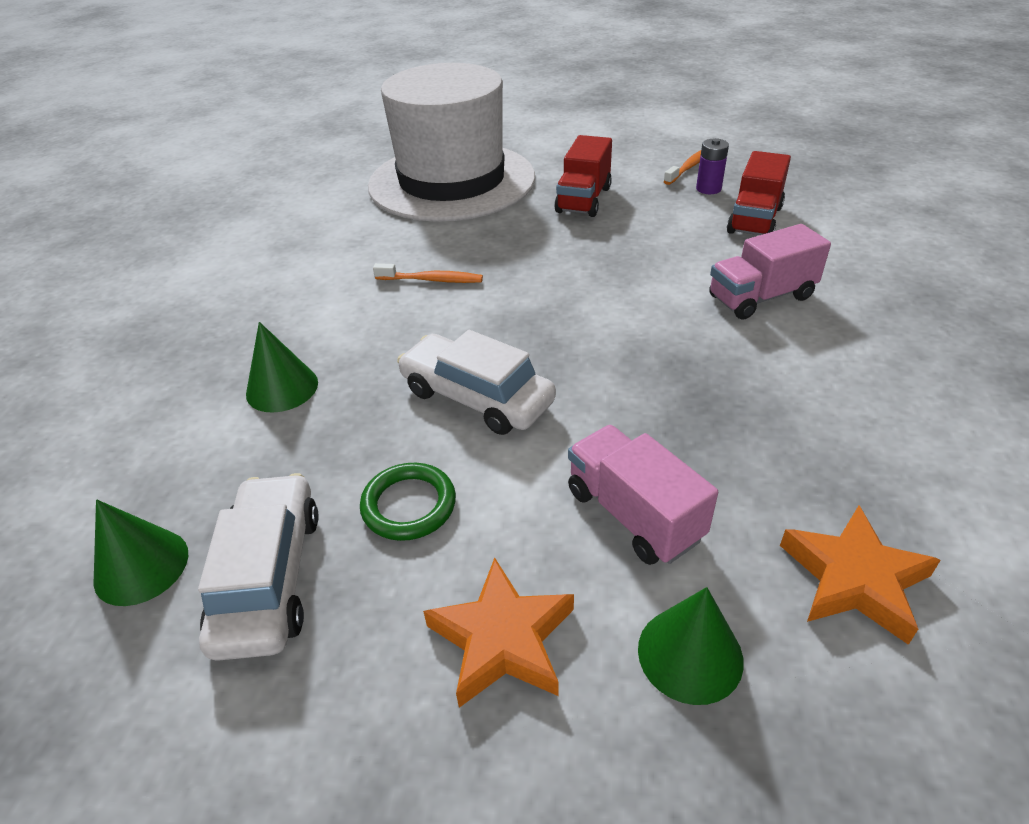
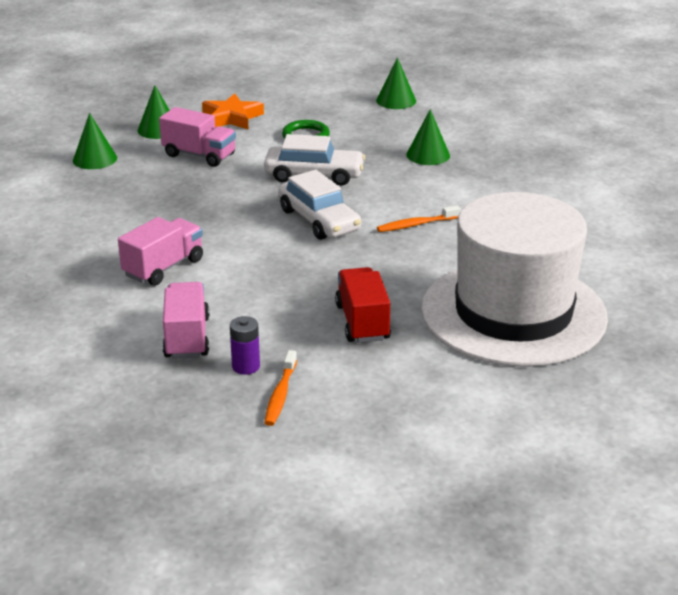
camera: 150 degrees right, 10 degrees down
(269, 576) = (340, 109): white car -> white car (319, 220)
(754, 220) = (187, 337): red truck -> pink truck
(854, 579) = (95, 159): orange star -> green cone

